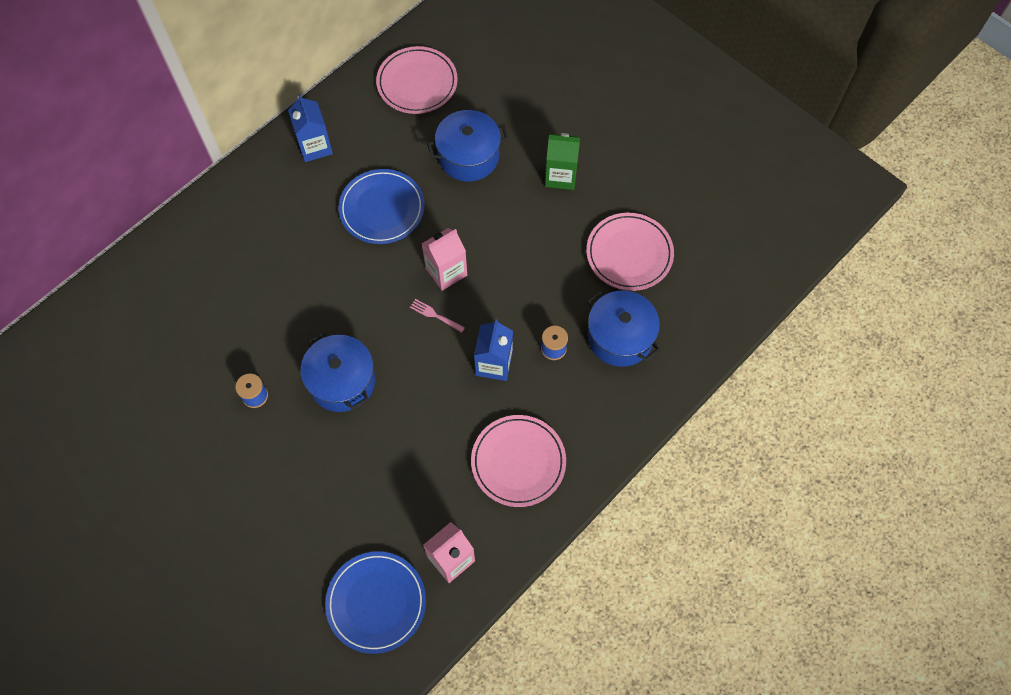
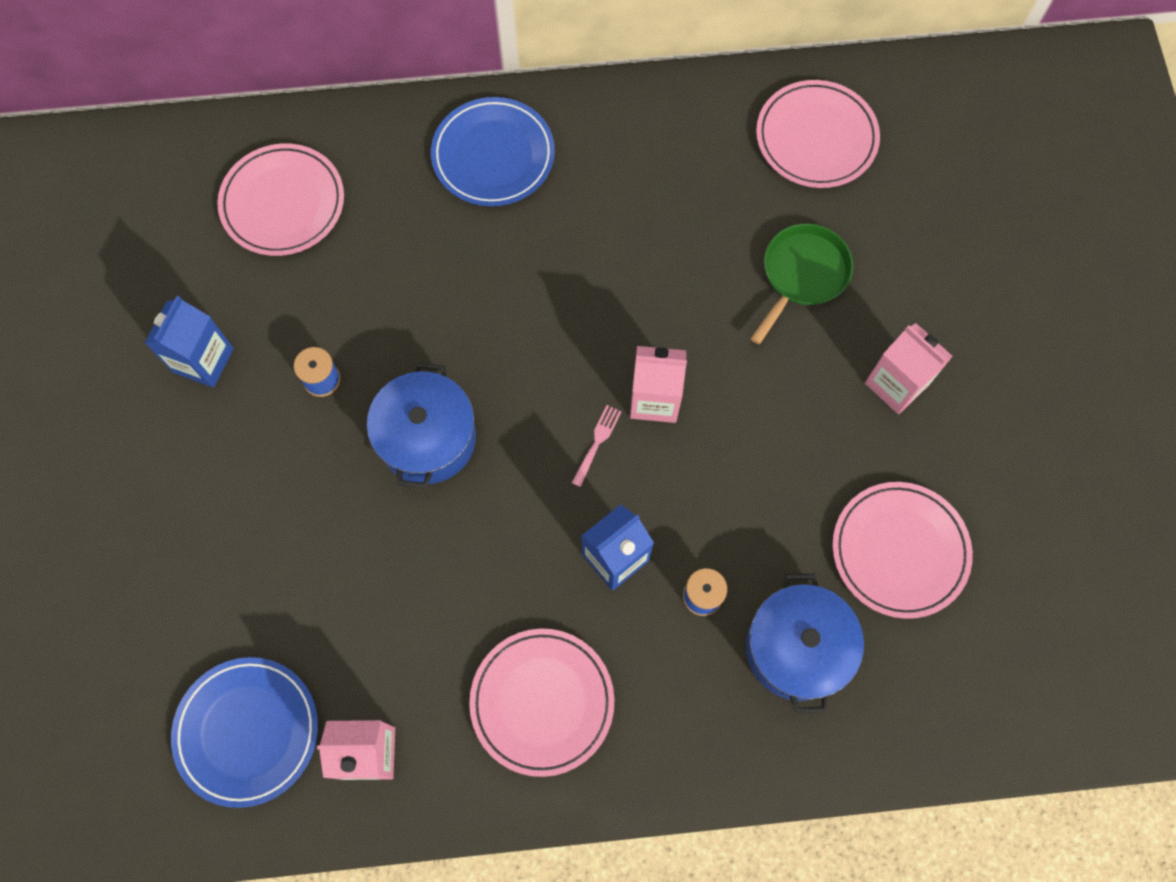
camera: 40 degrees right, 5 degrees up
(146, 321) = (283, 203): none -> pink plate
(315, 146) = (630, 131): blue carton -> blue carton (203, 360)
(382, 209) = (644, 264): blue plate -> blue plate (493, 155)
(435, 315) = (597, 442): pink fork -> pink fork turned 45 degrees clockwise
(468, 156) = (802, 275): blue pot -> green pan
(560, 176) = (896, 384): green carton -> pink carton

